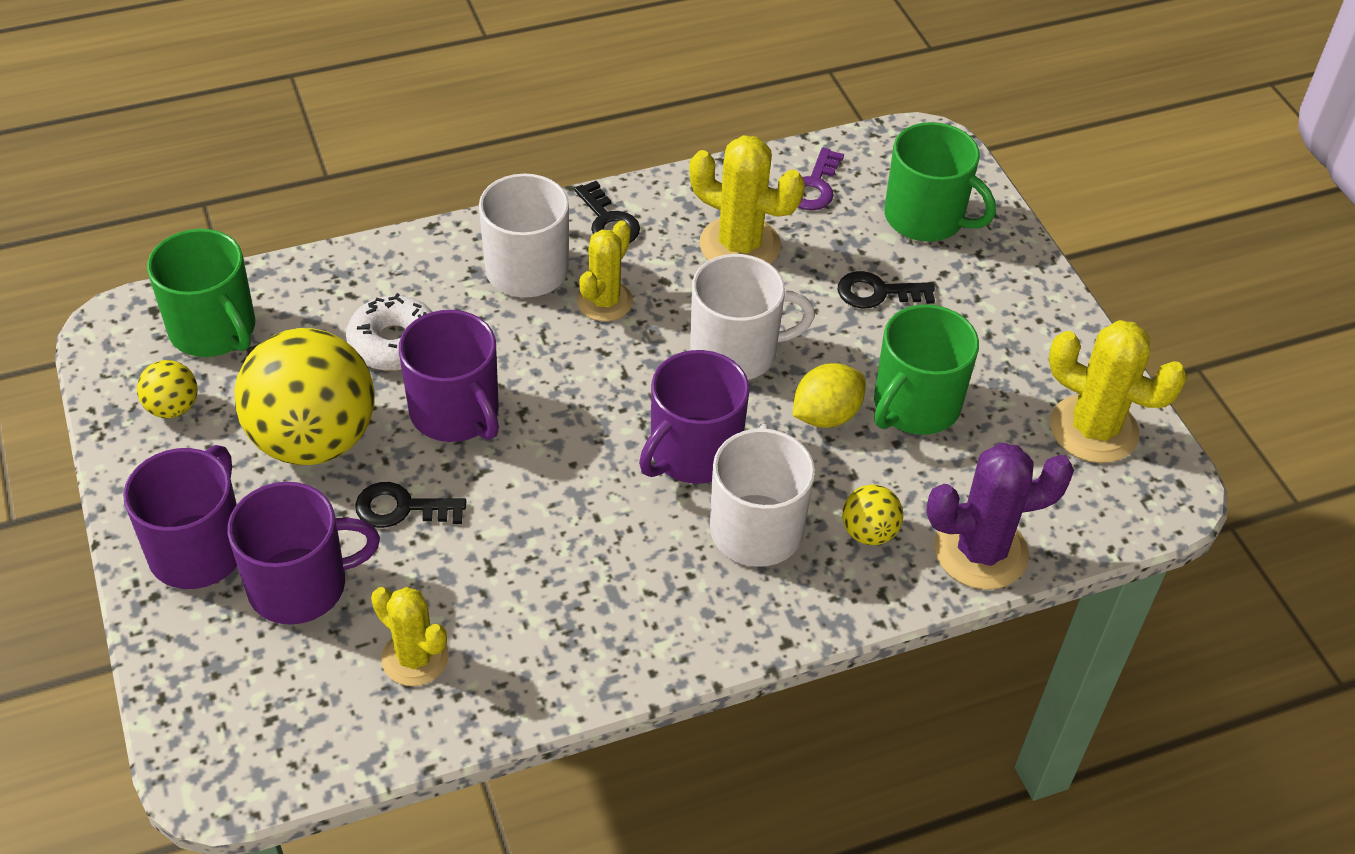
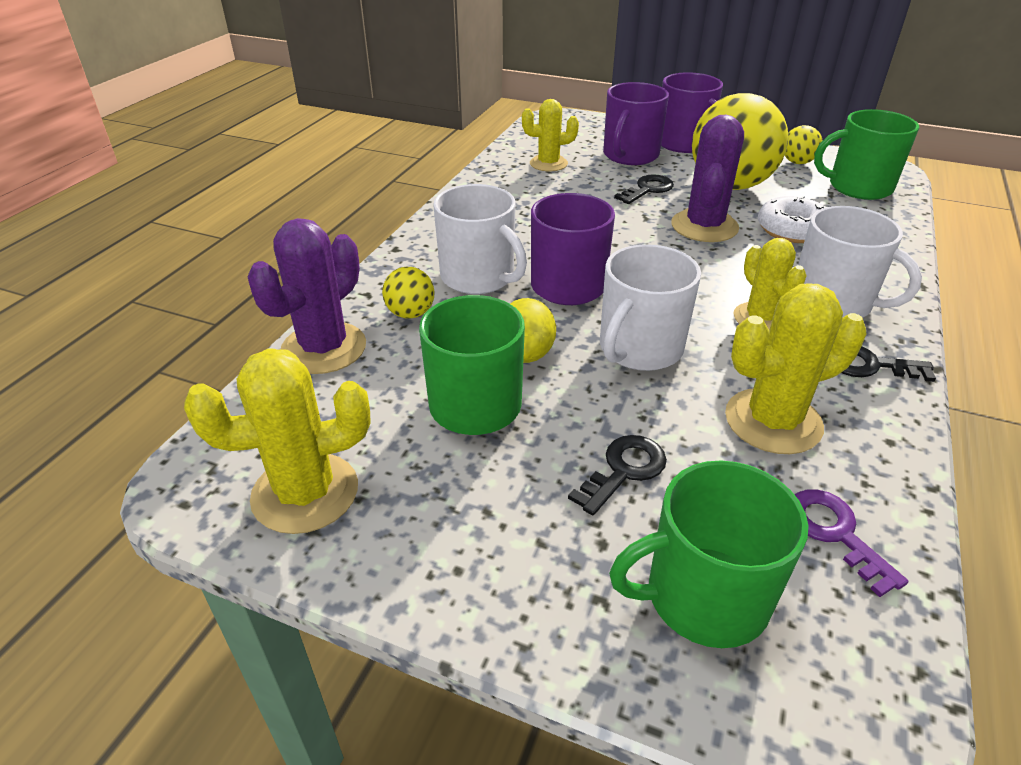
camera: 135 degrees right, 10 degrees down
(456, 413) = (704, 226): purple mug -> purple cactus

